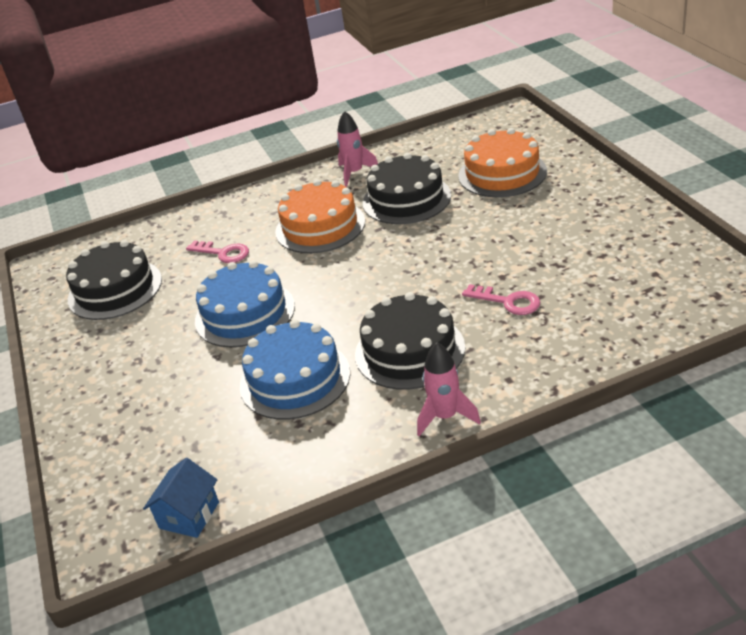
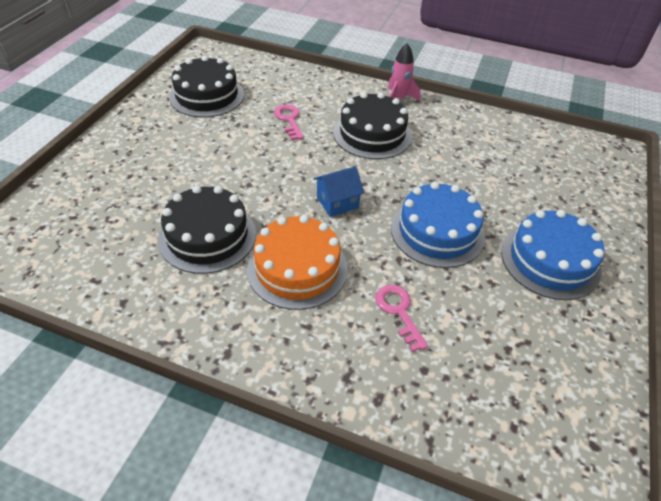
camera: 145 degrees left, 10 degrees up
(115, 289) = (527, 355): black cake -> black cake (207, 95)
(189, 515) = (561, 140): blue house -> blue house (337, 202)
(295, 379) = (449, 164): blue cake -> blue cake (550, 260)
(355, 173) = (186, 309): pink rocket -> none
(502, 173) = (122, 198): orange cake -> none

